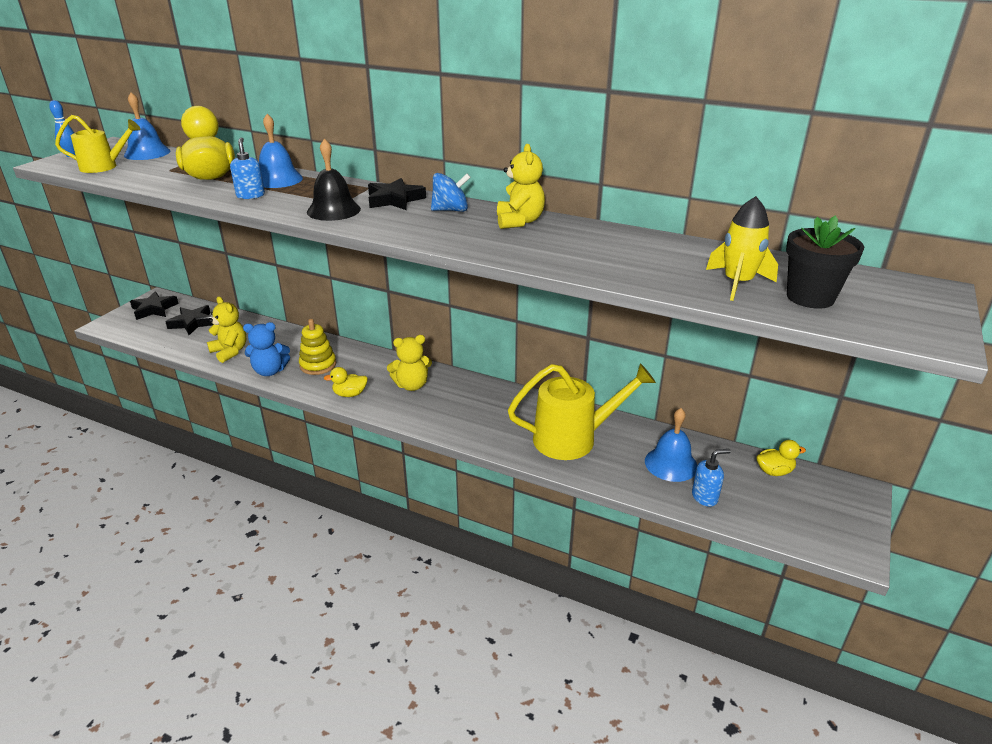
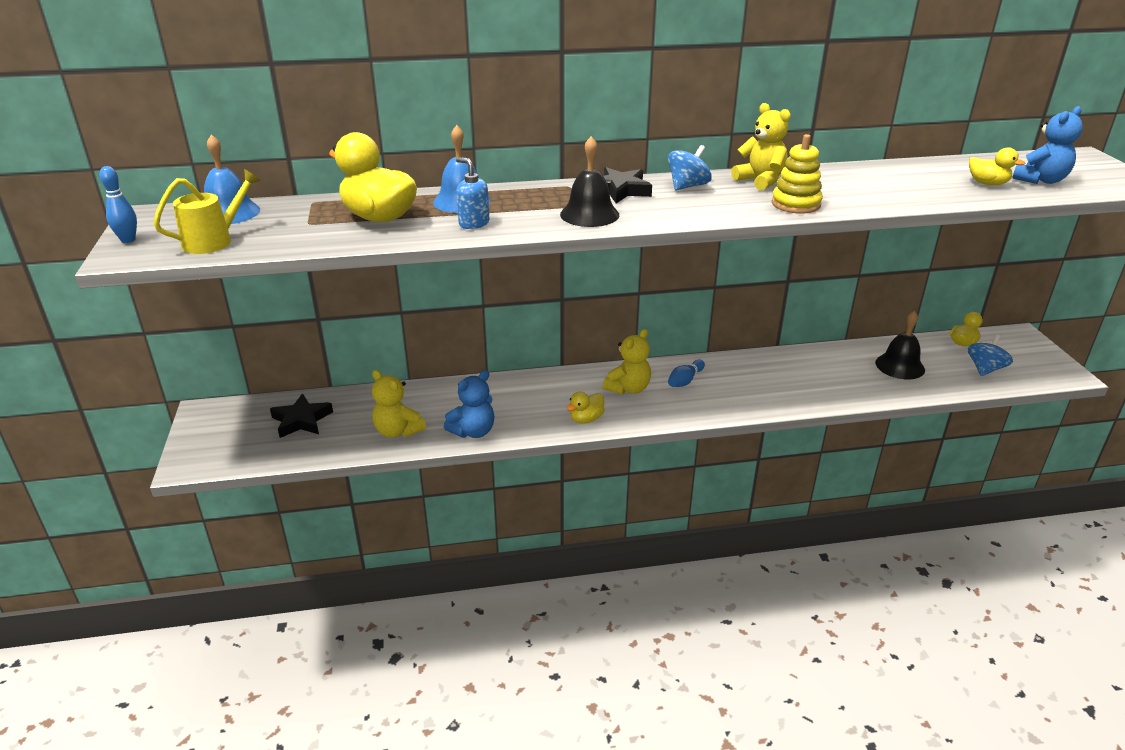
camera: 35 degrees left, 0 degrees up
(154, 309) = (223, 424): black star -> none
(230, 352) = (398, 431): yellow teddy bear -> yellow teddy bear turned 150 degrees counterclockwise
(318, 365) = (513, 406): yellow stacking toy -> yellow stacking toy (796, 204)
(462, 397) = (685, 381): none -> blue bowling pin
(574, 438) = (814, 376): yellow watering can -> none
(671, 464) = (900, 366): blue bell -> black bell
(705, 497) = (950, 379): blue soap dispenser -> none
(738, 283) = (987, 183): yellow rocket -> yellow duck
(759, 504) = (985, 369): none -> blue spinning top
(810, 297) = (1040, 180): black flower pot -> blue teddy bear

